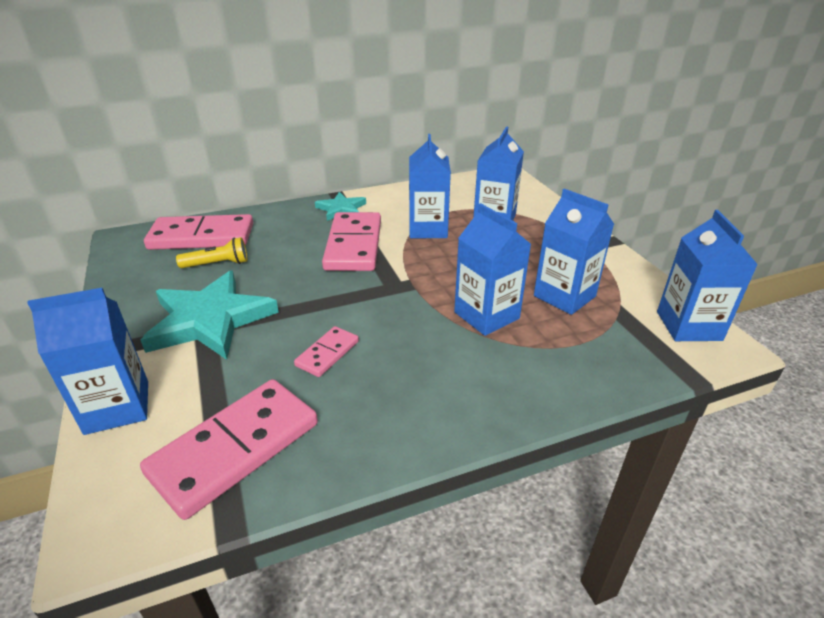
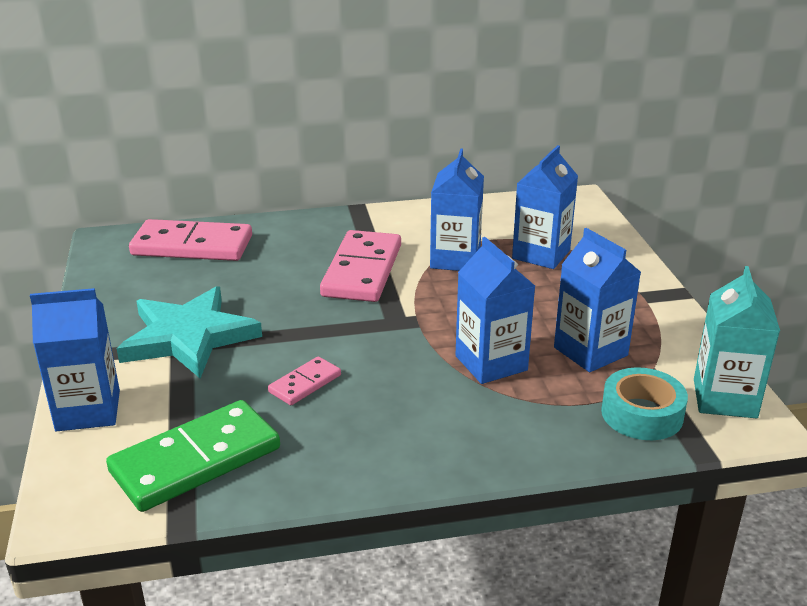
camera: 10 degrees right, 5 degrees down
(217, 264) = (205, 278): yellow flashlight -> none
(235, 448) = (195, 460): pink domino -> green domino
(341, 209) = (358, 226): turquoise star -> none
(629, 348) = (642, 414): none -> turquoise tape
(688, 326) = (724, 398): blue carton -> turquoise carton

